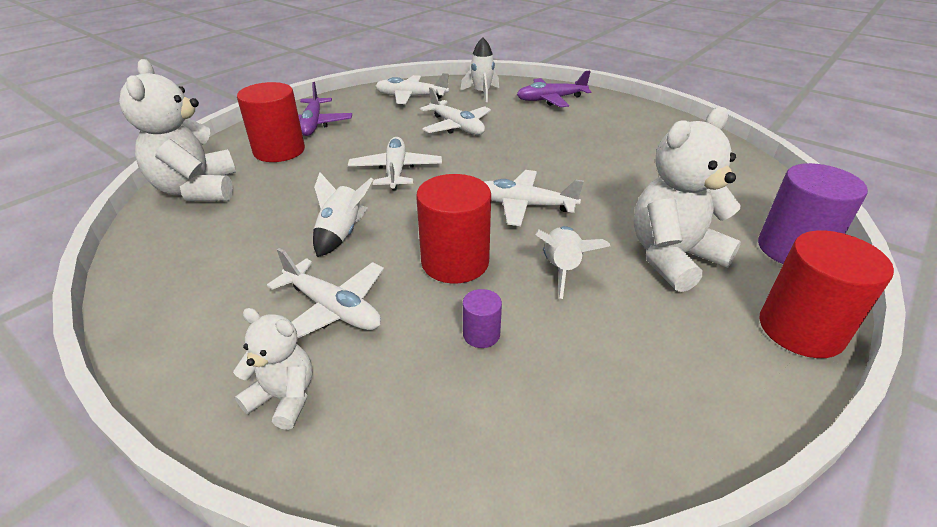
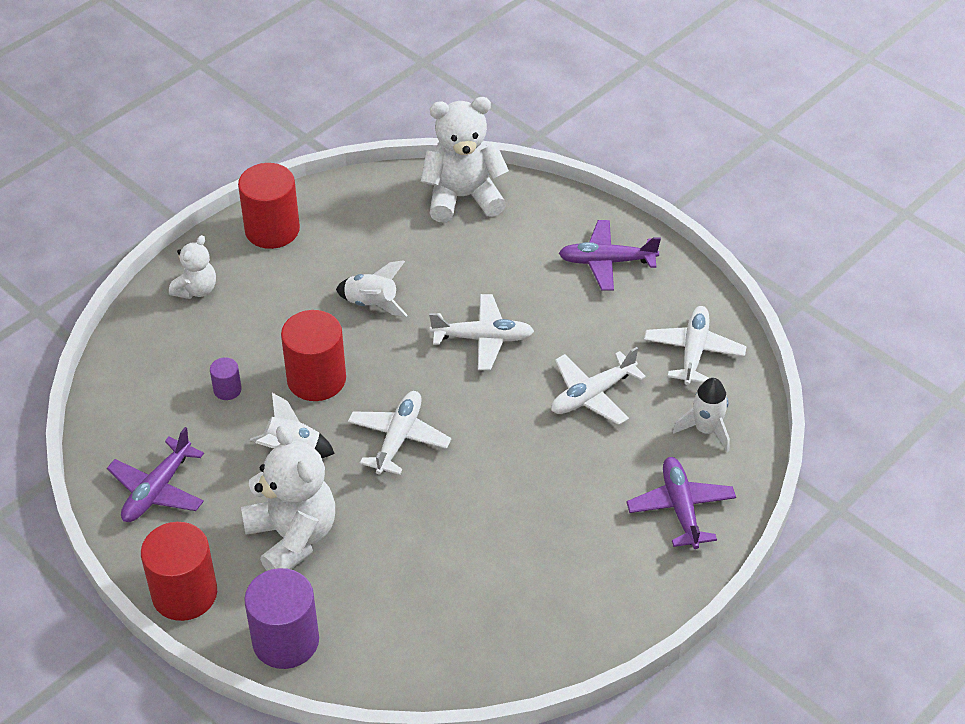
camera: 95 degrees right, 10 degrees up
(279, 151) = (539, 242): red cylinder -> red cylinder (272, 230)
(333, 309) = (274, 306): white plane -> none
(670, 381) = (157, 490): none -> purple plane

